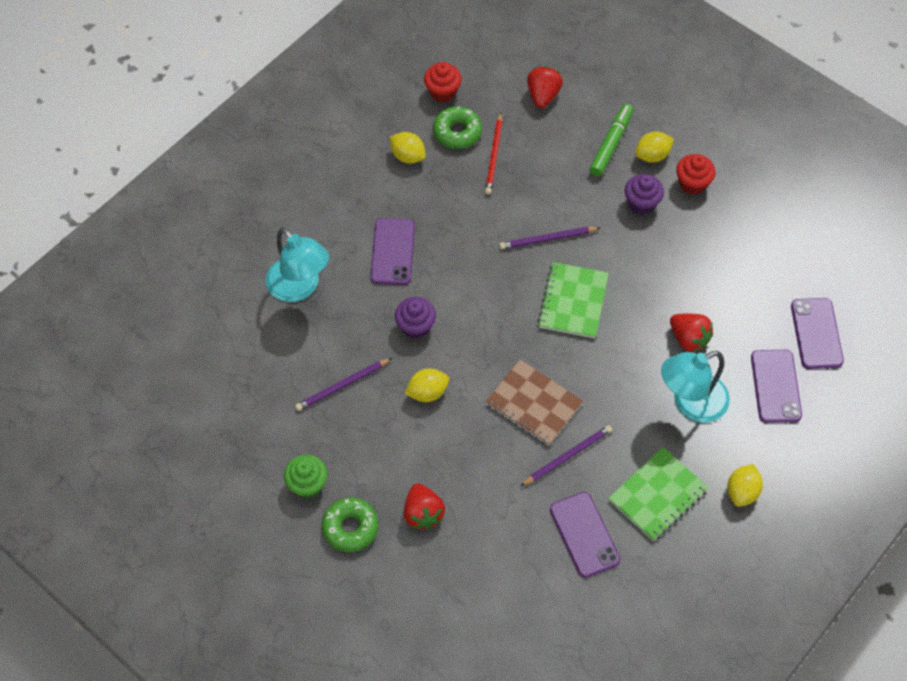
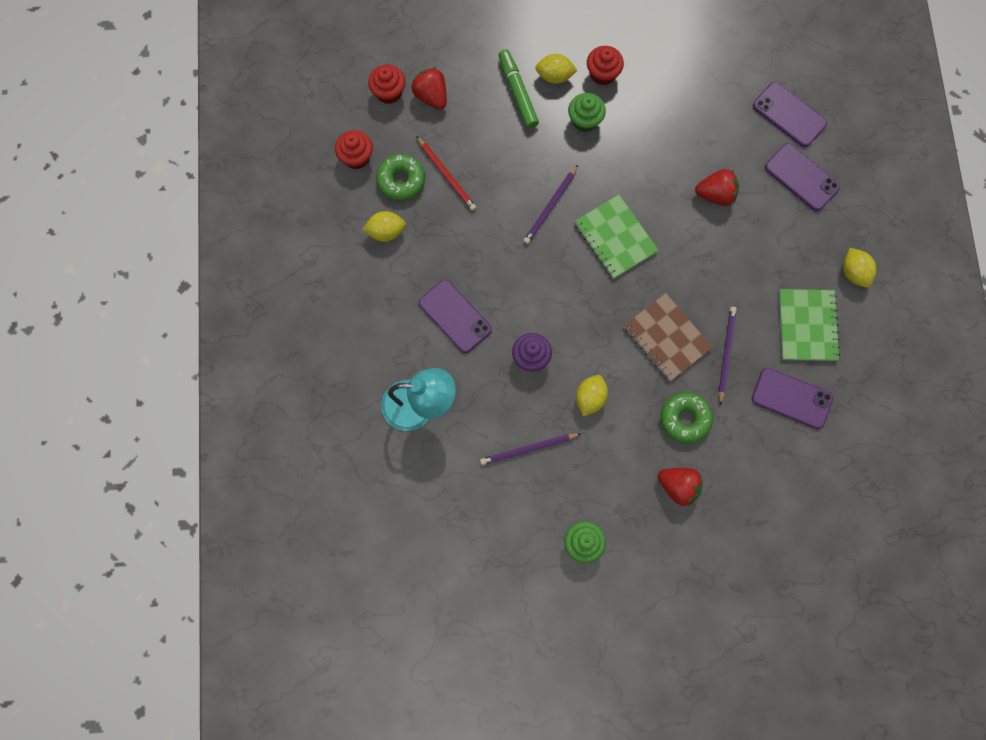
camera: 45 degrees left, 15 degrees up
(343, 385) = (528, 449): purple pencil -> purple pencil turned 60 degrees clockwise
(350, 528) = (643, 544): green donut -> green donut (685, 419)
(514, 69) = (389, 92): none -> red cupcake
(533, 404) = (667, 338): brown notebook -> brown notebook turned 60 degrees clockwise
(641, 203) = (585, 120): purple cupcake -> green cupcake
(652, 155) = (554, 76): yellow lemon -> yellow lemon turned 75 degrees clockwise
(690, 403) = (763, 240): turquoise lamp -> none

